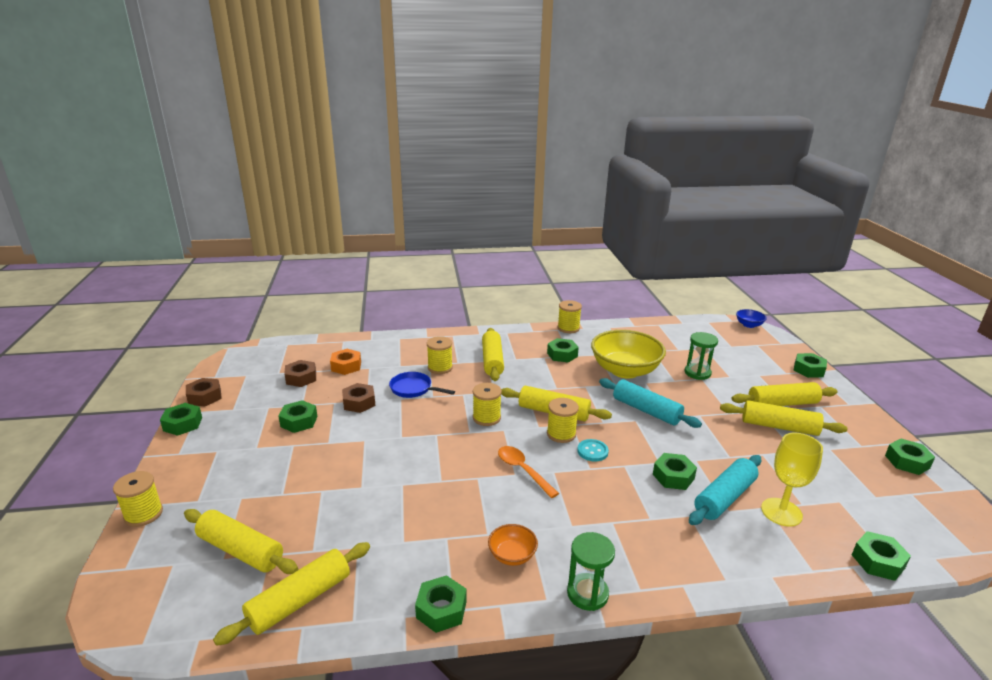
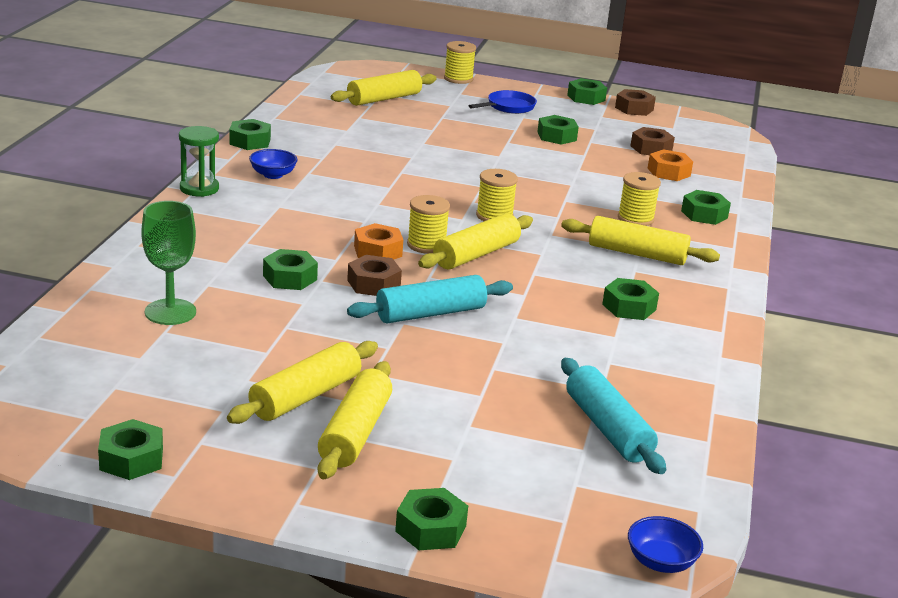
camera: 110 degrees right, 0 degrees up
(300, 600) = (311, 107): yellow rolling pin -> none
(359, 402) = (576, 165): brown nut -> brown nut (373, 284)
(413, 389) = (588, 194): blue pan -> blue pan (508, 107)
(512, 555) = (273, 175): orange bowl -> blue bowl
(523, 470) = (380, 208): orange spoon -> none
(568, 328) = (725, 342): yellow spool -> none
(592, 451) = (378, 251): turquoise button -> orange nut
(625, 370) = (549, 339): yellow bowl -> none
(697, 373) = (500, 399): green hourglass -> none
(724, 497) = (227, 291): turquoise rolling pin -> turquoise rolling pin (608, 428)
(781, 512) = (170, 312): yellow goblet -> green goblet
(878, 561) = (50, 328): green nut -> green nut (704, 214)

